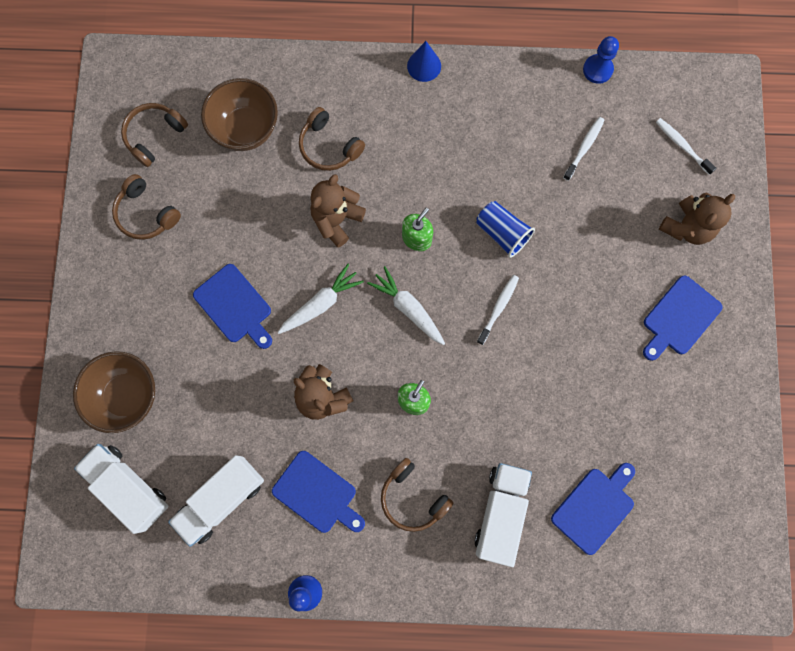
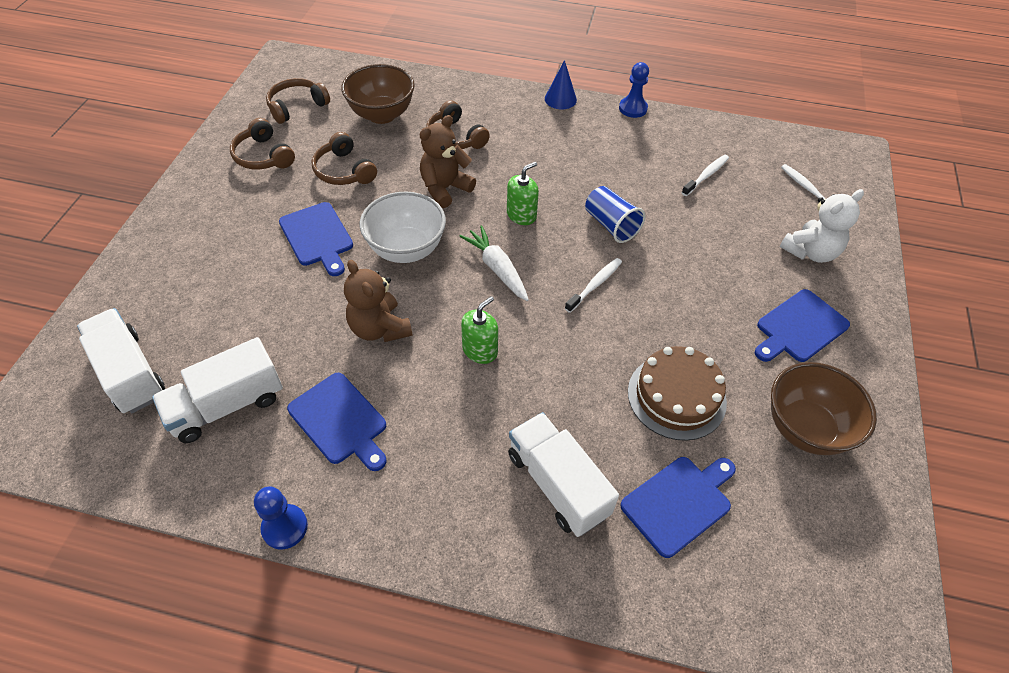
camera: 10 degrees right, 25 degrees down
(127, 396) = (172, 290): brown bowl -> brown bowl (805, 428)
(321, 303) = (406, 249): white carrot -> white bowl
(412, 498) = (452, 447): brown headphones -> brown headphones (344, 171)
(501, 512) = (557, 484): white truck -> white truck turned 60 degrees counterclockwise
(582, 411) = (676, 396): none -> brown cake
(597, 69) = (726, 125): blue pawn -> blue pawn (633, 108)
(687, 227) = (810, 252): brown teddy bear -> white teddy bear

